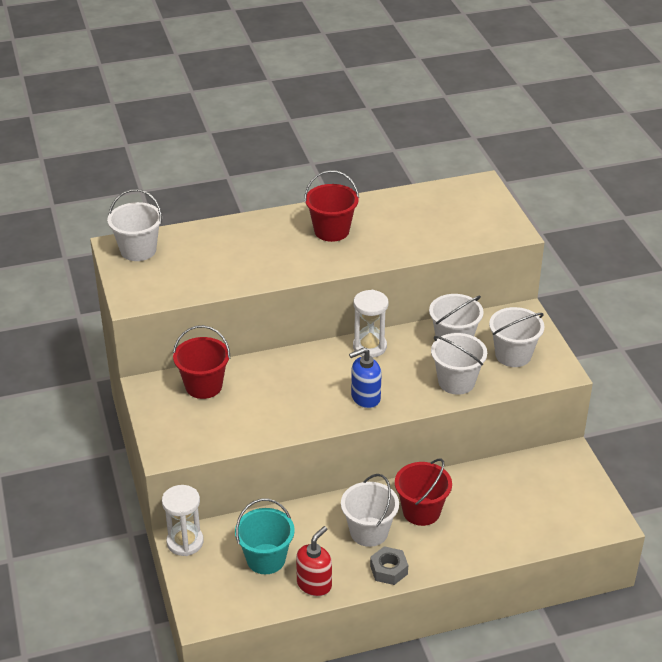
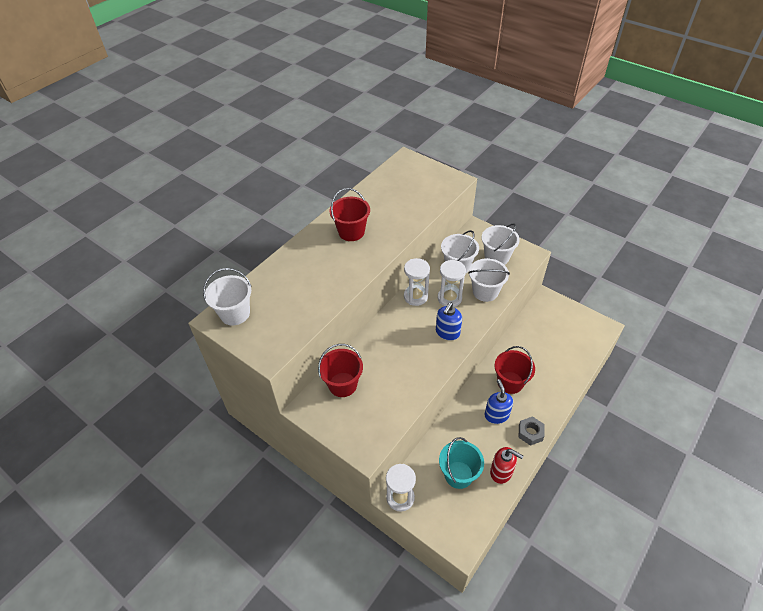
camera: 35 degrees left, 10 degrees up
(314, 584) = (501, 472): red soap dispenser -> red soap dispenser turned 120 degrees clockwise
(369, 532) = (496, 415): white bucket -> blue soap dispenser
(406, 367) = (449, 298): none -> white hourglass

